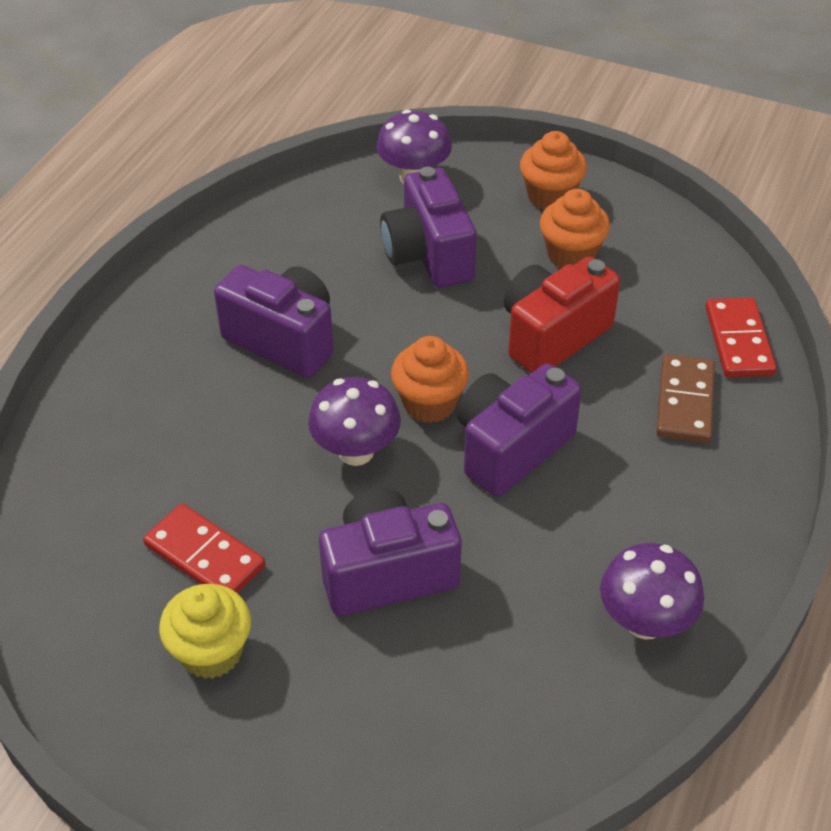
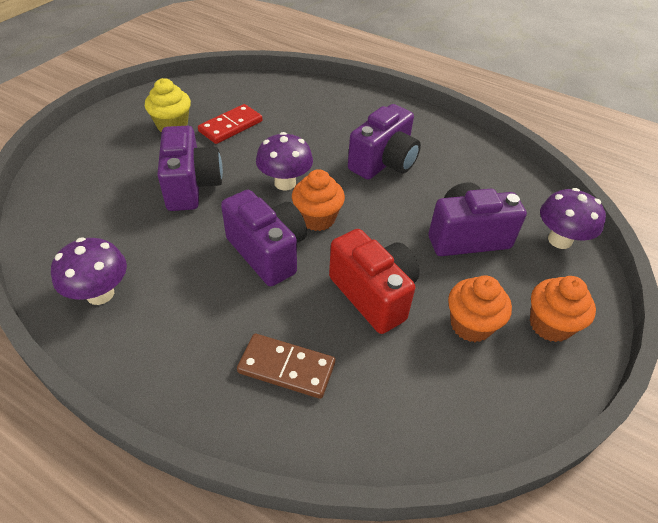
camera: 95 degrees right, 0 degrees up
(738, 341) = (352, 432): red domino -> none

